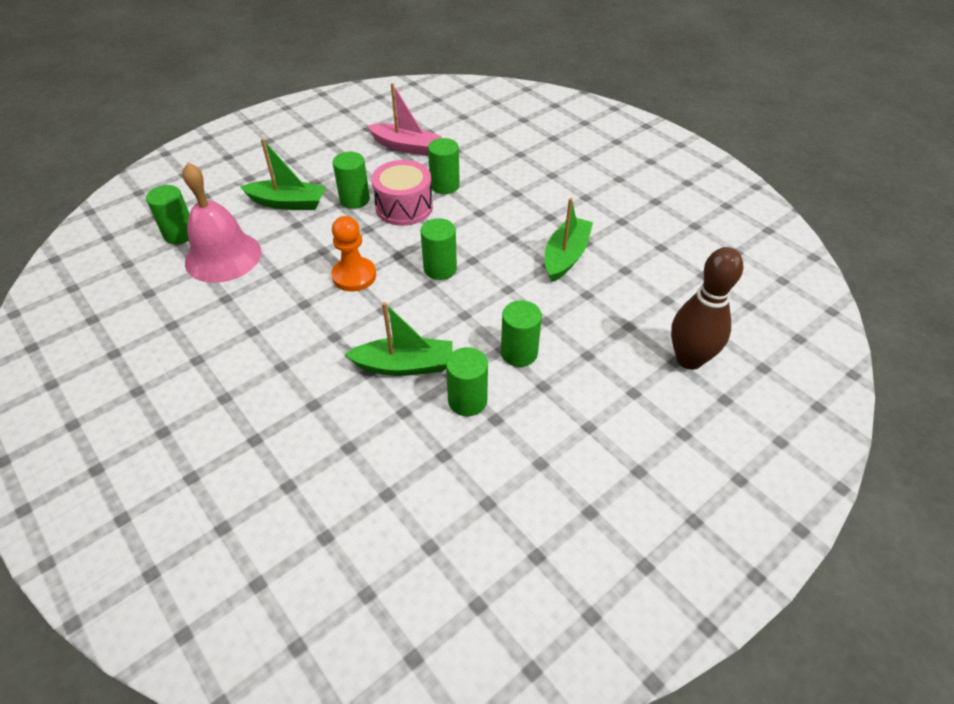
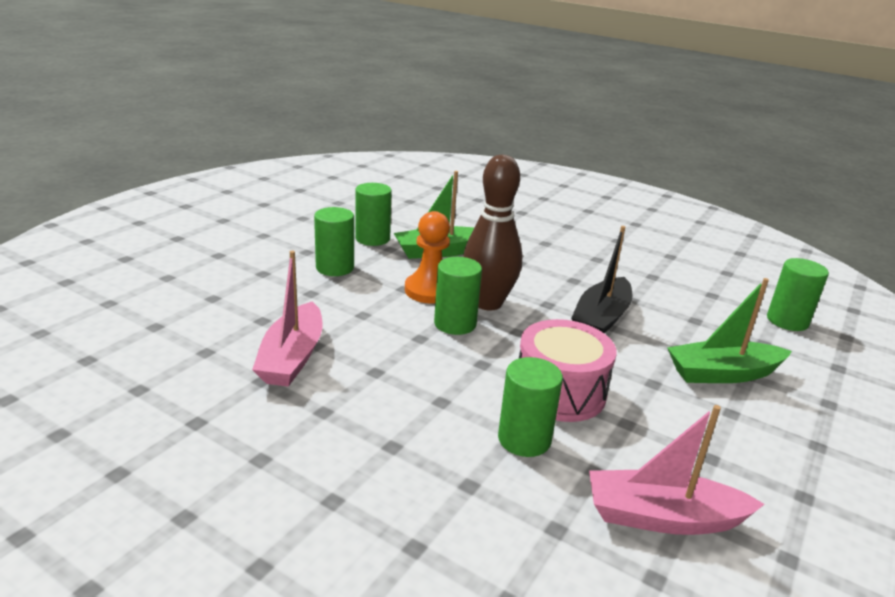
camera: 160 degrees right, 20 degrees down
(223, 256) = (707, 306): pink bell -> none
(323, 257) = (601, 319): none -> black boat
(354, 199) = (640, 392): green cylinder -> none
(354, 276) = (548, 306): orange pawn -> orange pawn (430, 290)
(565, 256) = (292, 357): green boat -> pink boat
(689, 359) = (150, 279): brown bowling pin -> brown bowling pin (487, 303)

